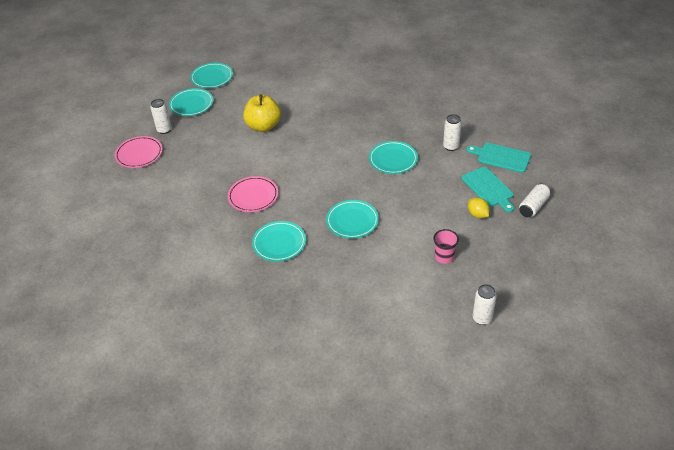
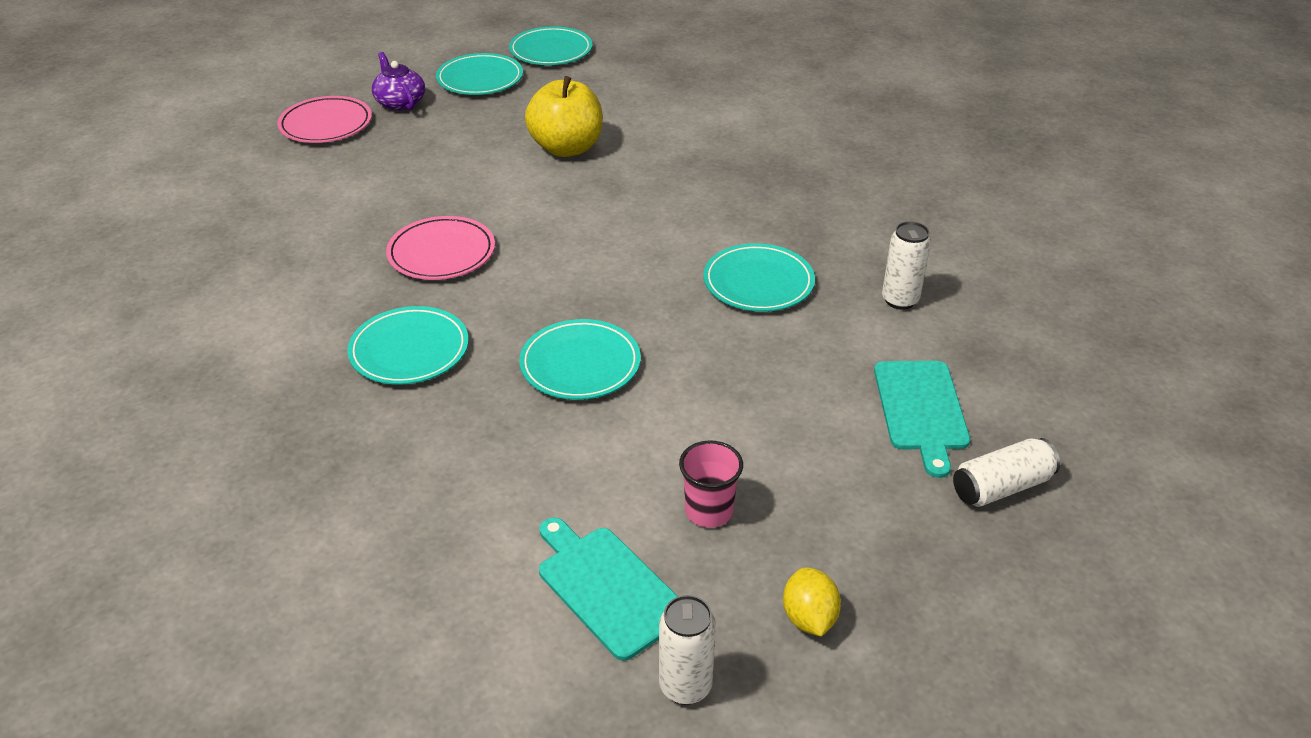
camera: 25 degrees right, 5 degrees down
(164, 130) = (400, 102): white can -> purple teapot
(477, 214) = (854, 453): yellow lemon -> yellow lemon (809, 618)
(501, 157) = (998, 359): turquoise cutting board -> turquoise cutting board (607, 587)

